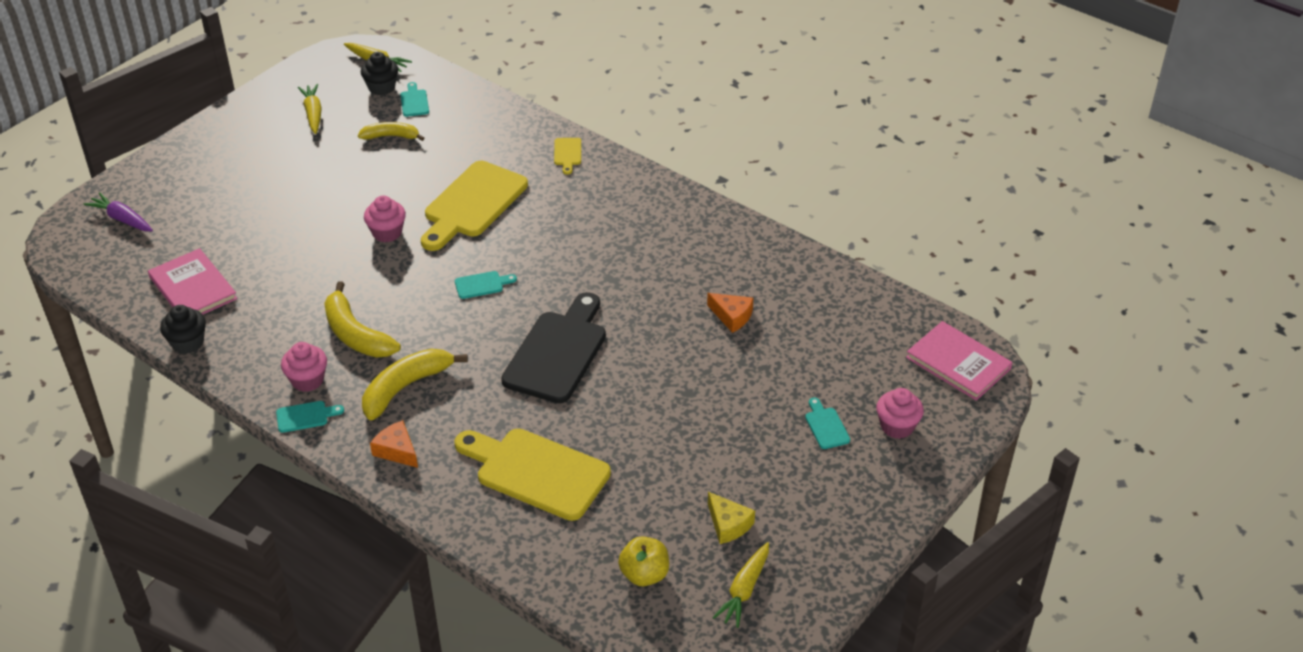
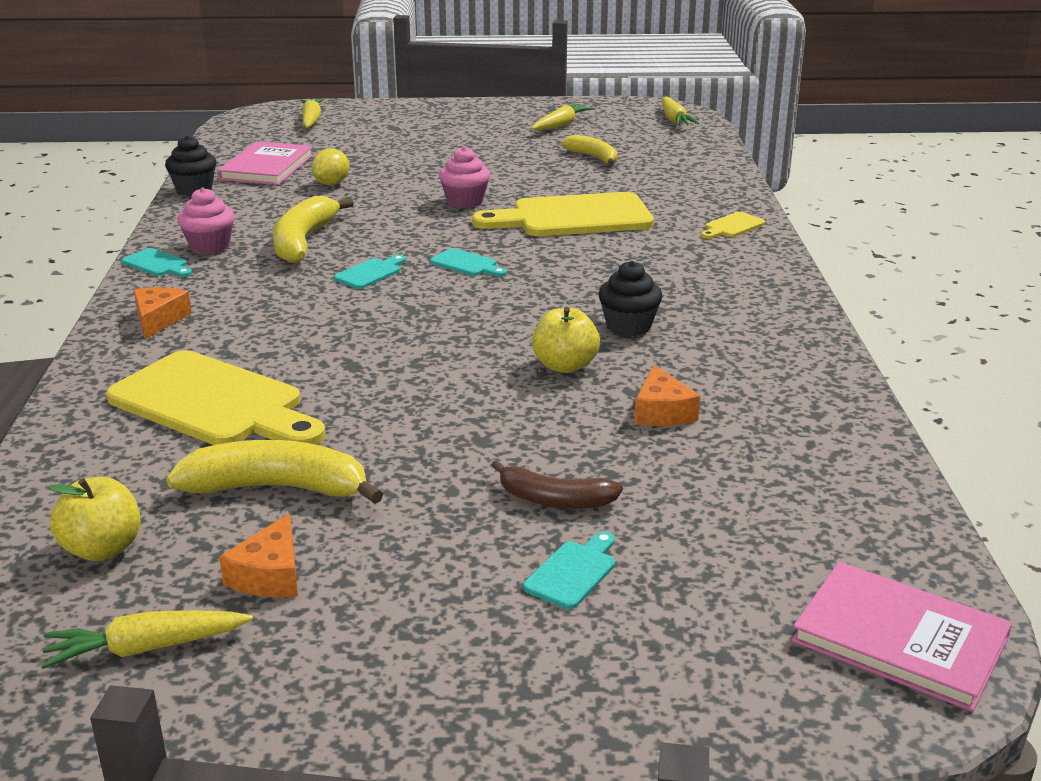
camera: 50 degrees right, 15 degrees down
(122, 219) = (311, 120): purple carrot -> yellow carrot
(271, 273) = (331, 183): none -> yellow lemon
(381, 87) = (647, 132): black cupcake -> black cupcake (628, 326)
(405, 387) = (259, 288): yellow banana -> yellow banana (278, 488)
(414, 102) = (657, 148): turquoise cutting board -> turquoise cutting board (370, 273)
(536, 472) = (214, 403): yellow cutting board -> yellow cutting board turned 135 degrees clockwise
(557, 352) = (427, 338): black cutting board -> none
(650, 320) = (565, 366): none -> yellow apple
(728, 524) = (270, 575): yellow cheese -> orange cheese
(766, 399) = (554, 500): none -> brown banana
(897, 426) = (668, 641): pink cupcake -> none
(958, 363) = (899, 639): pink book -> pink book turned 60 degrees counterclockwise

